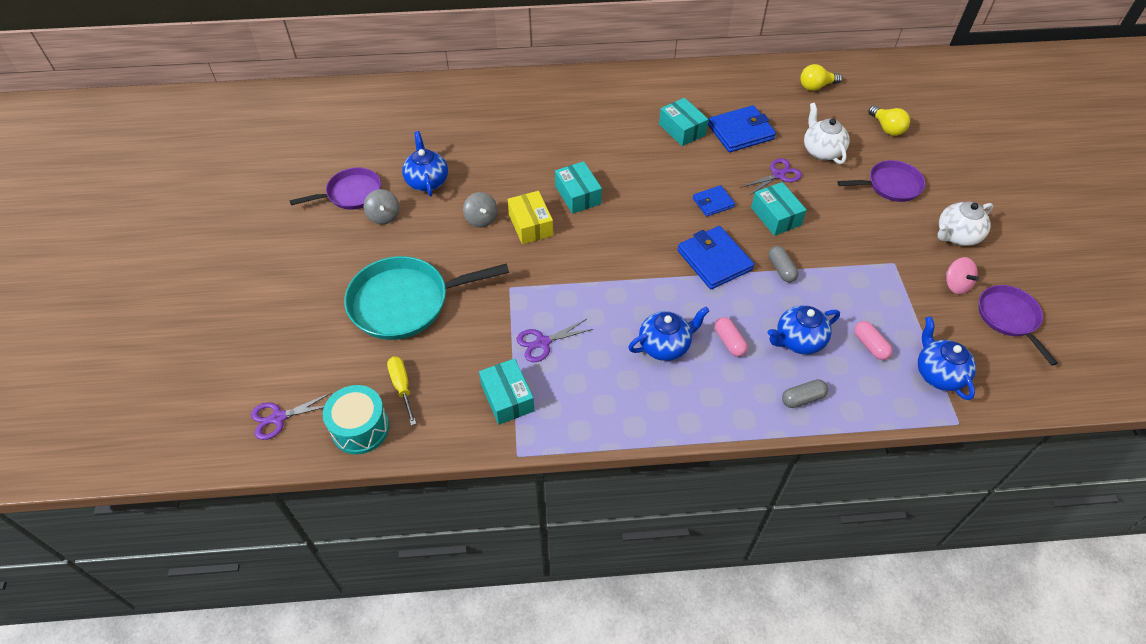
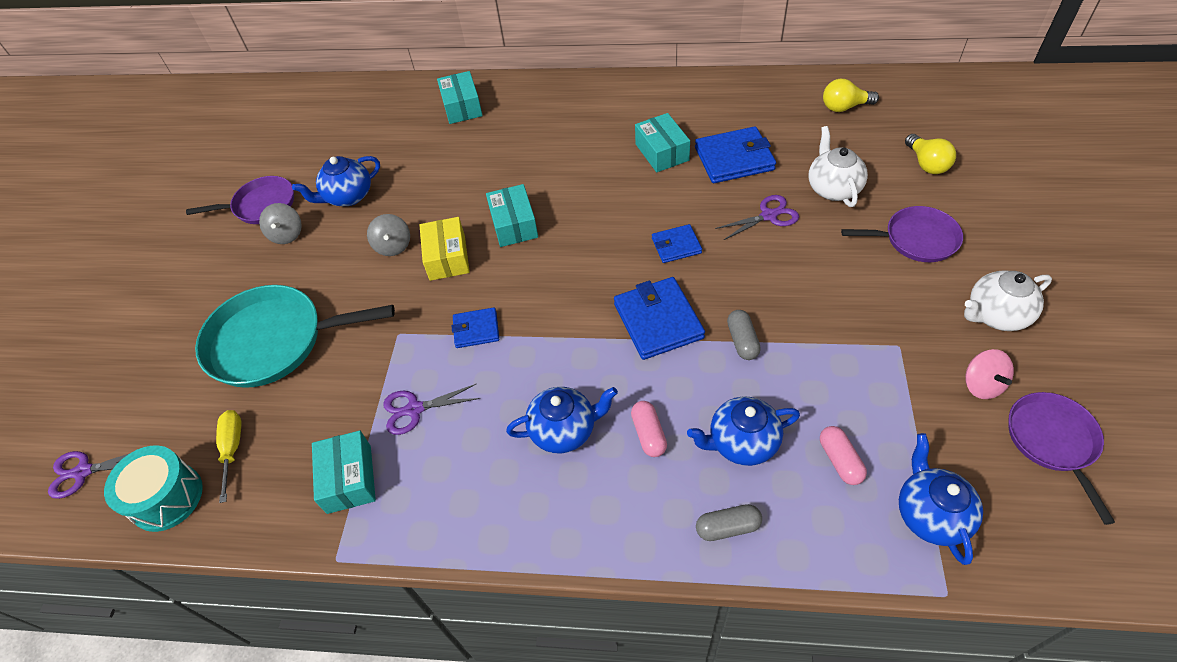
camera: 15 degrees right, 0 degrees up
(427, 181) = (348, 196): blue teapot -> blue teapot turned 120 degrees counterclockwise
(573, 279) = (476, 330): none -> blue wallet
(776, 216) = (752, 269): turquoise box -> turquoise box (462, 107)

